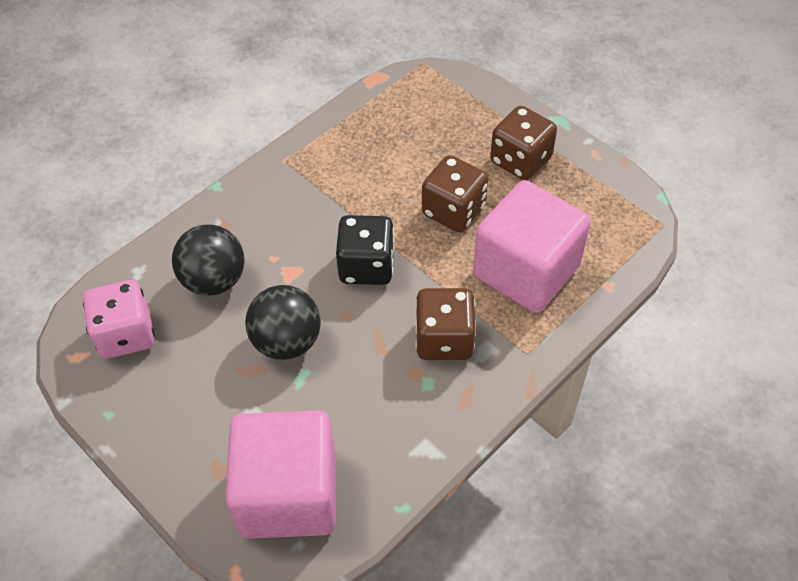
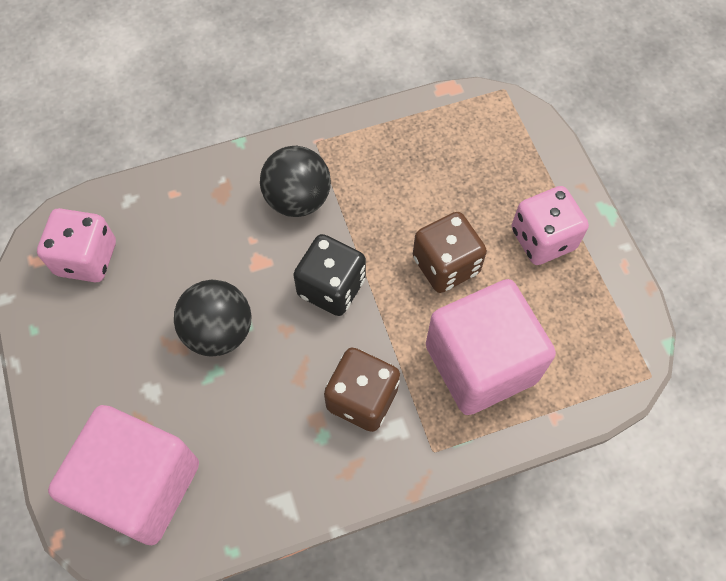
camera: 25 degrees right, 10 degrees up
(214, 280) = (188, 239): black ball -> black ball (298, 199)
(520, 160) = (542, 239): brown dice -> pink dice

